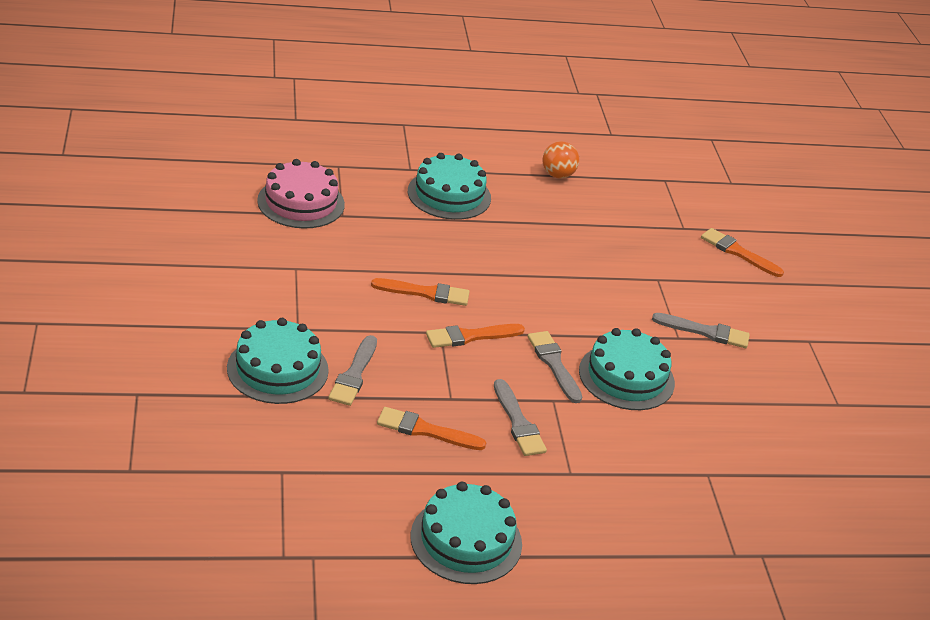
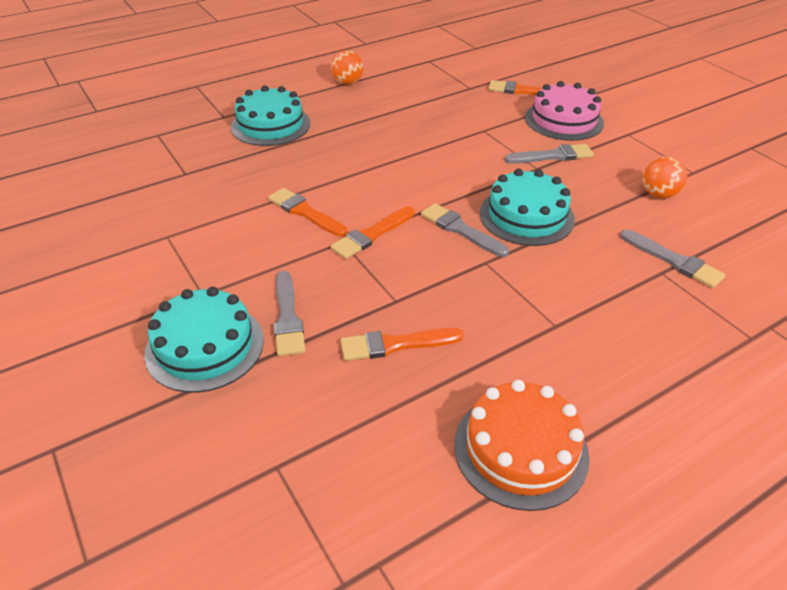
camera: 20 degrees left, 5 degrees up
(301, 202) = (139, 176): pink cake -> pink cake (564, 120)
(425, 293) = (305, 212): orange brush -> orange brush turned 120 degrees counterclockwise
(466, 540) = (520, 449): turquoise cake -> orange cake
(518, 422) = (472, 297): grey brush -> grey brush (674, 261)
(777, 410) = (658, 194): none -> orange ball

